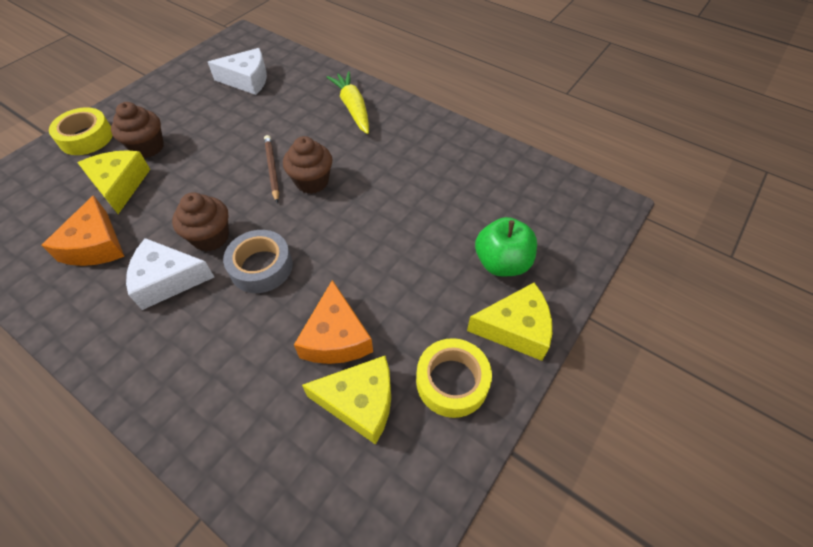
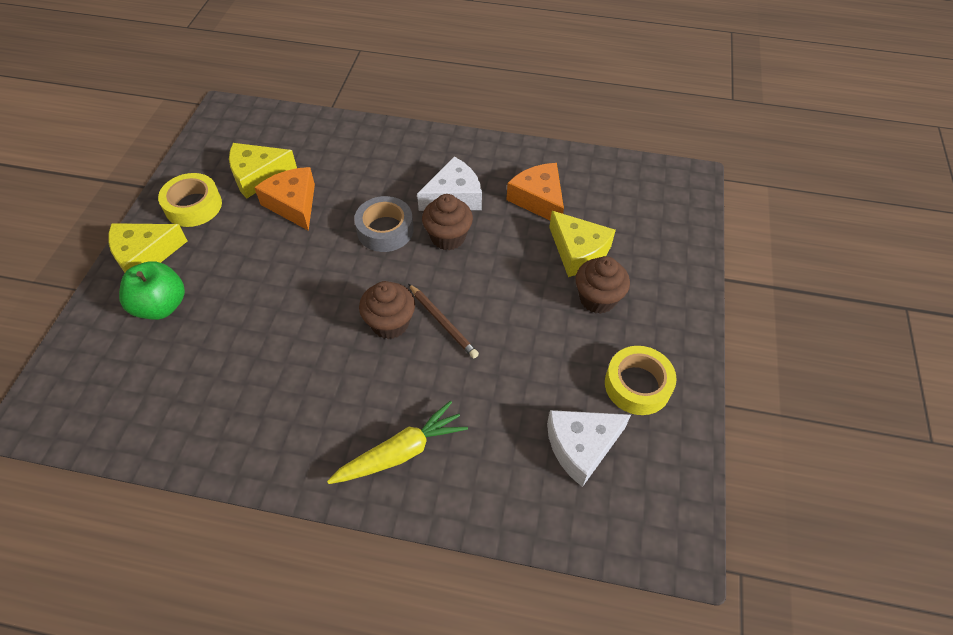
camera: 155 degrees right, 0 degrees up
(86, 137) = (673, 286): yellow tape -> yellow tape (637, 385)
(353, 108) = (401, 452): yellow carrot -> yellow carrot turned 75 degrees counterclockwise

